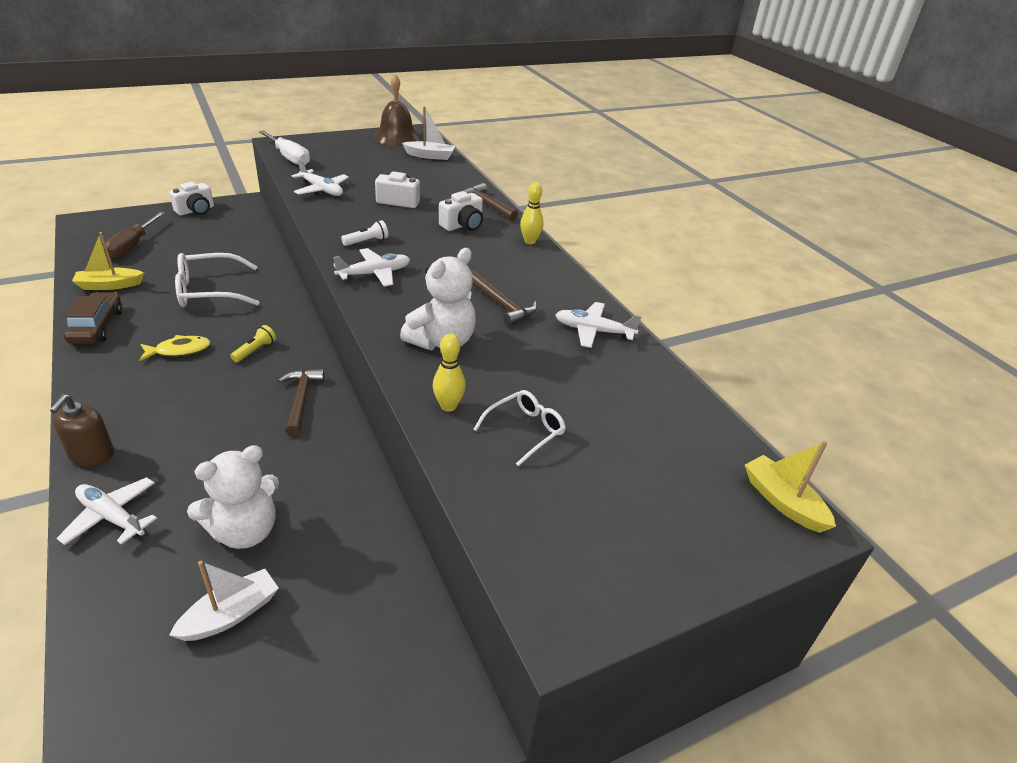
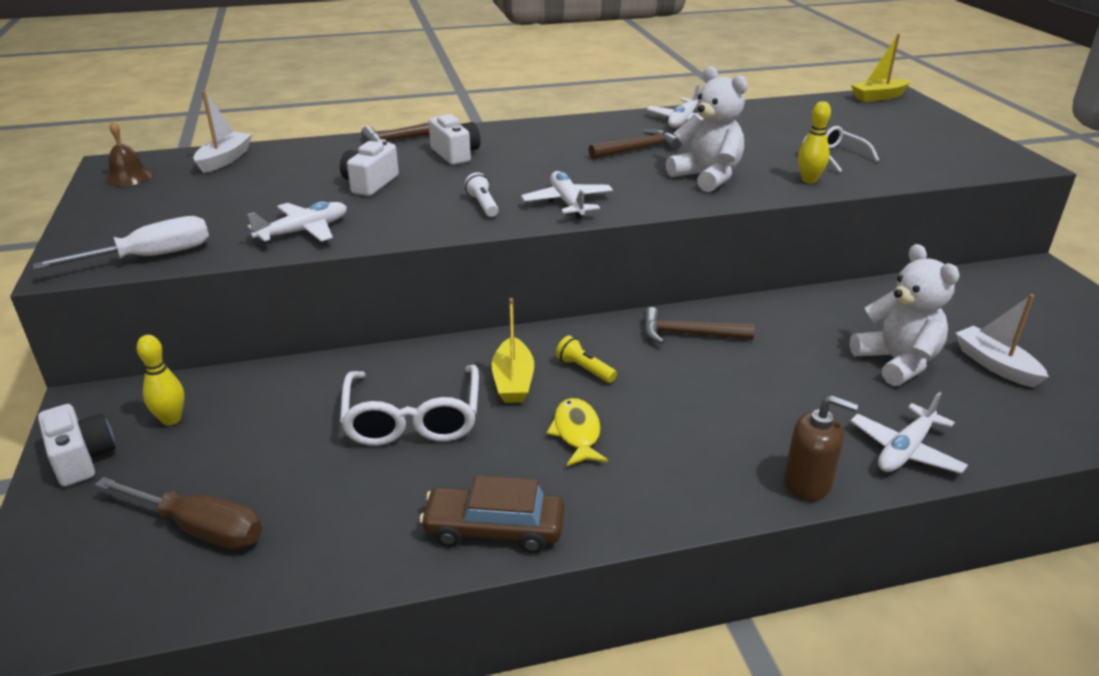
camera: 75 degrees left, 5 degrees down
(109, 285) = (352, 536): yellow boat -> yellow boat (513, 381)
(396, 137) = (128, 177): brown bell -> brown bell, size x0.58
(530, 241) = (506, 128): yellow bowling pin -> yellow bowling pin (171, 419)

